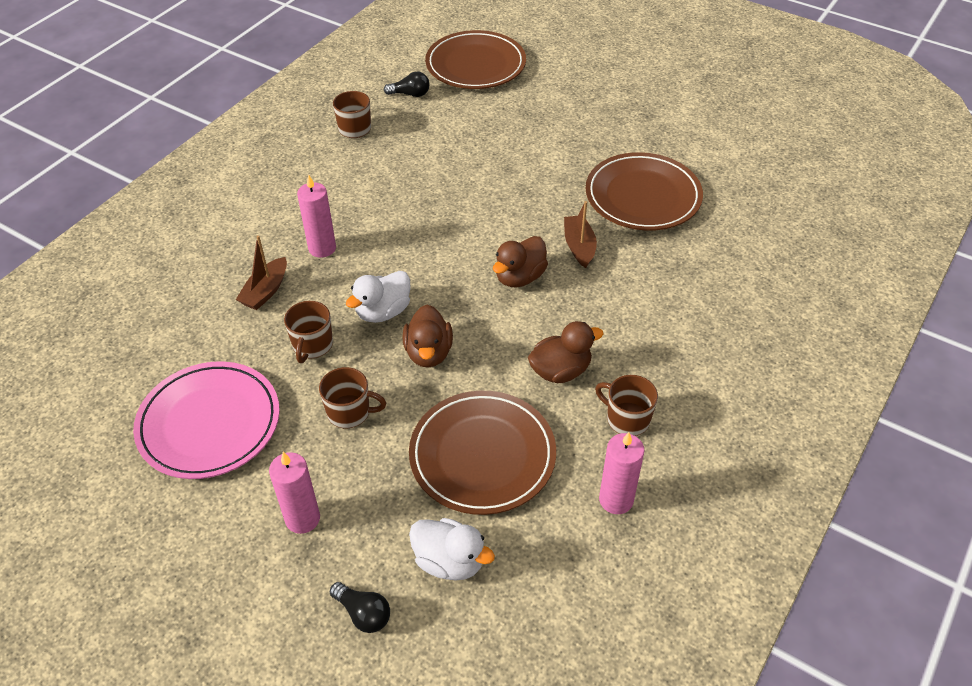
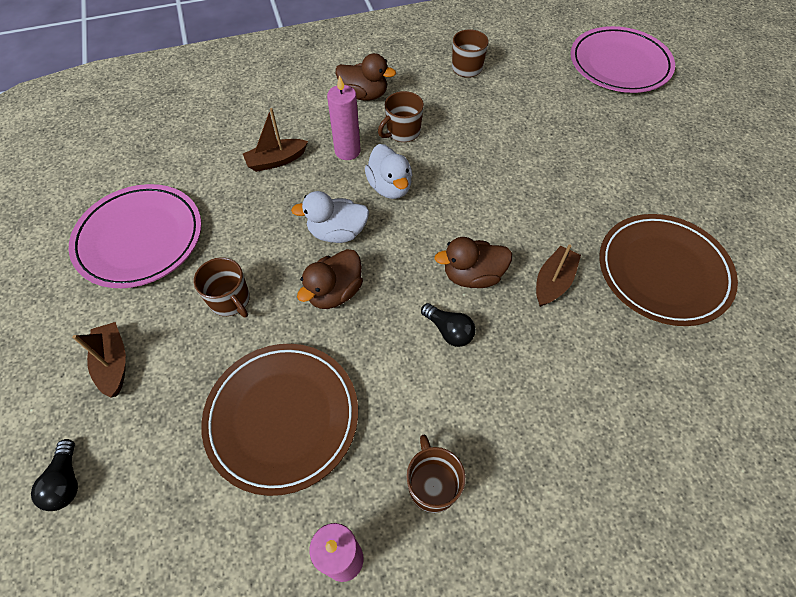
camera: 40 degrees right, 10 degrees up
(302, 518) = (113, 363): pink candle -> brown boat
(312, 345) = (262, 225): brown mug -> brown mug (402, 132)
(410, 94) = (539, 62): black light bulb -> black light bulb (448, 331)
(449, 561) = (164, 493): white duck -> white duck (390, 187)
(475, 65) = (619, 64): brown plate -> pink plate
(560, 371) = (421, 389): brown duck -> brown duck (364, 95)

